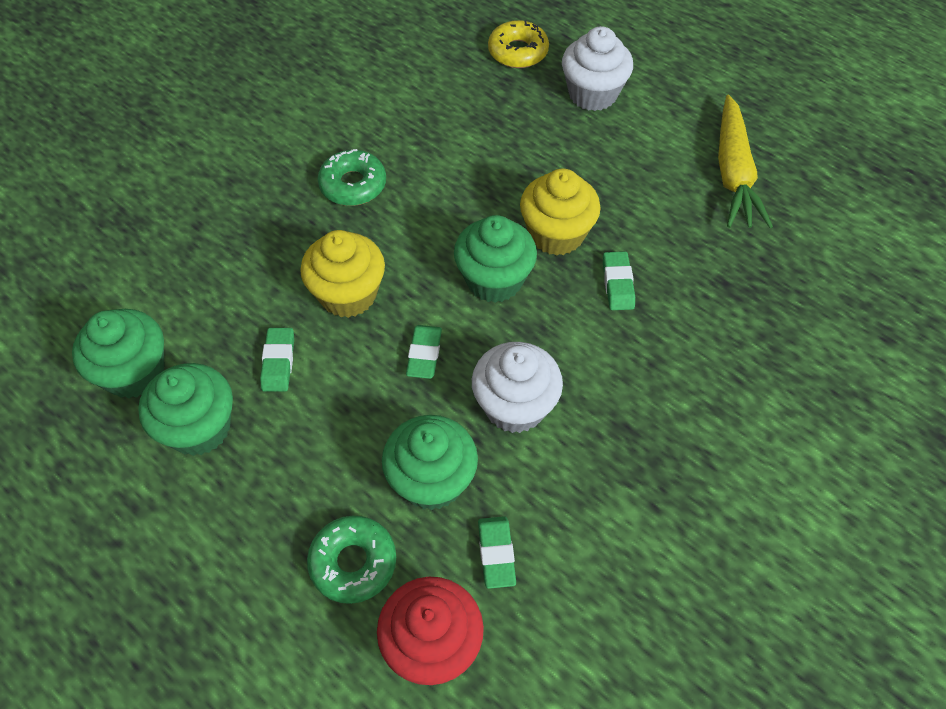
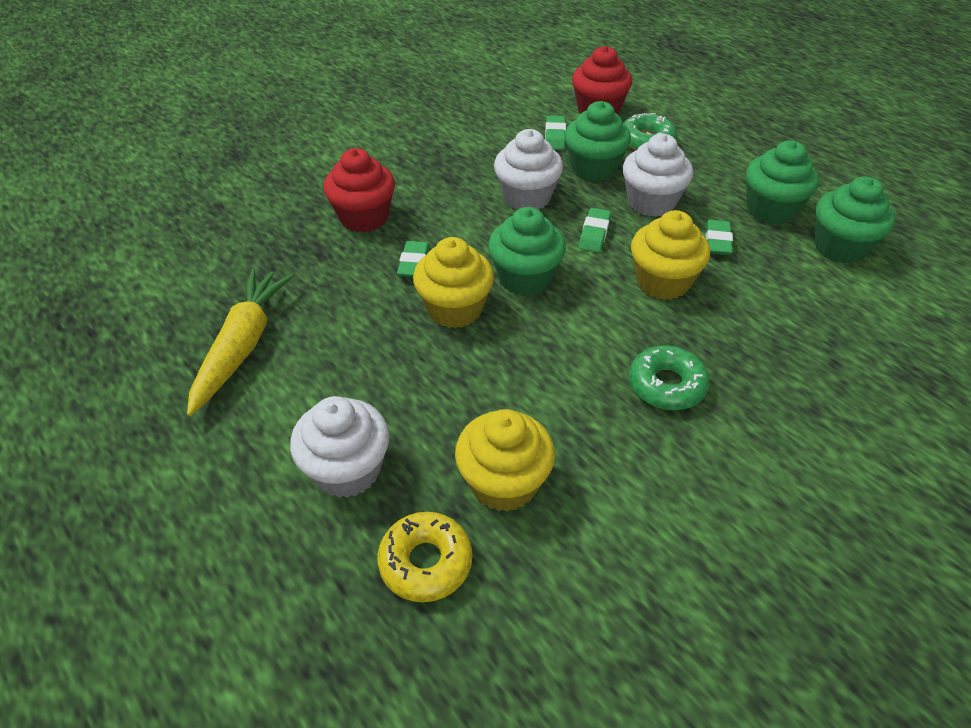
camera: 170 degrees left, 10 degrees down
(353, 420) = (651, 202): none -> white cupcake
(477, 99) = (504, 483): none -> yellow cupcake
(703, 343) = (364, 217): none -> red cupcake

